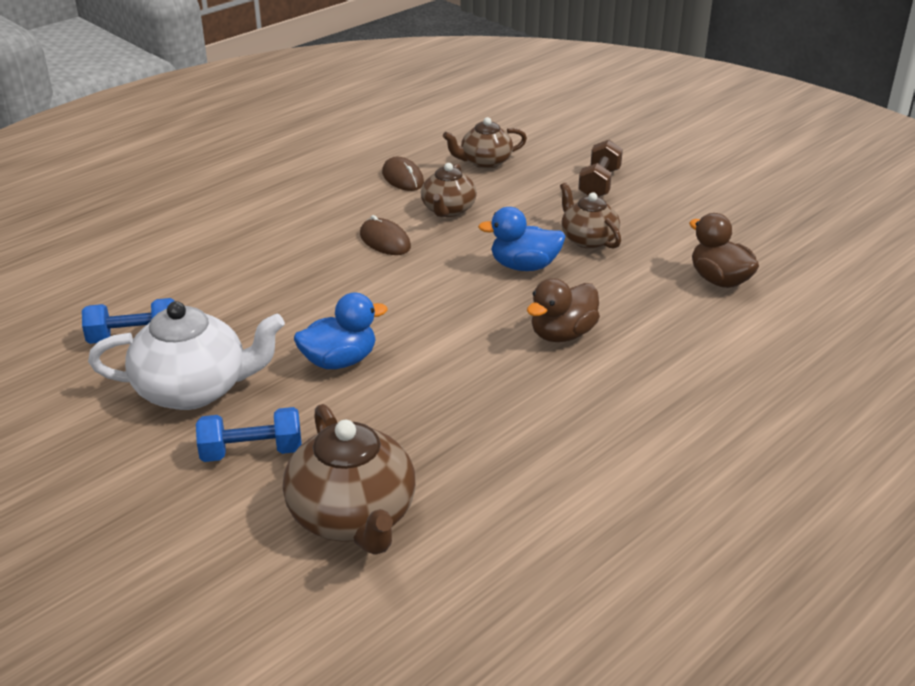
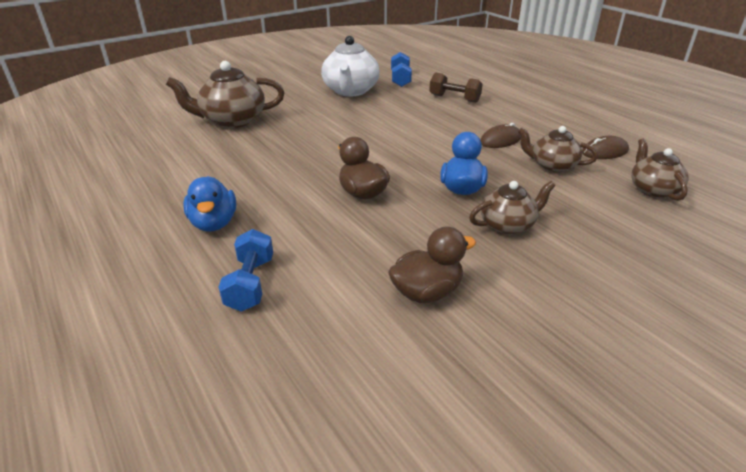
camera: 100 degrees right, 0 degrees up
(252, 452) = (295, 102): blue dumbbell -> blue dumbbell (250, 284)
(339, 361) = (360, 122): blue duck -> blue duck (214, 223)
(599, 184) = (629, 249): brown dumbbell -> brown dumbbell (454, 98)

